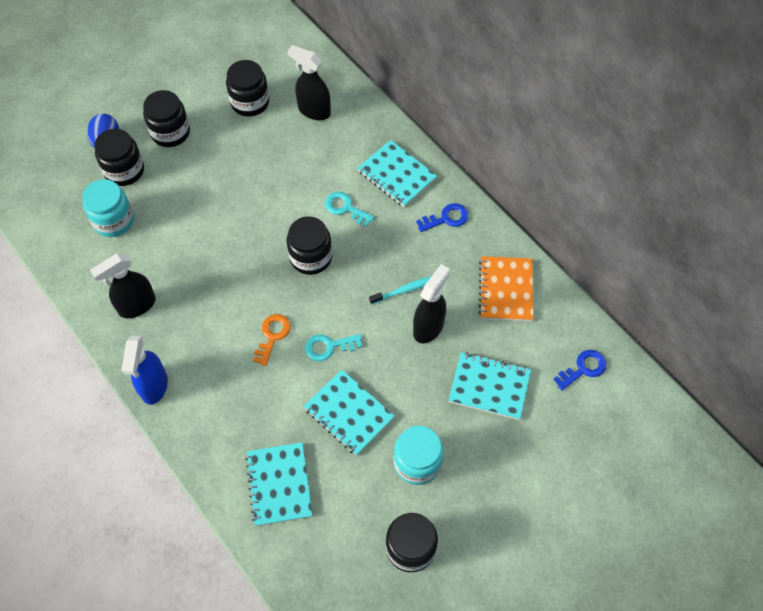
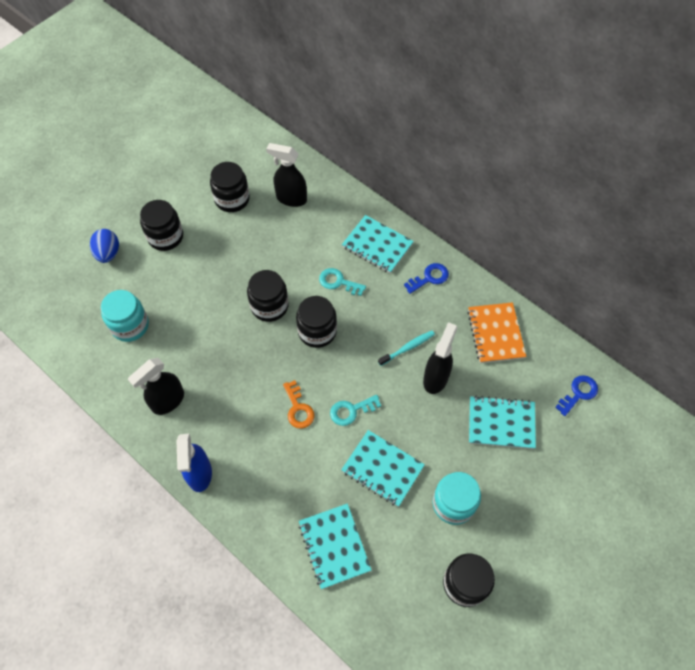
camera: 10 degrees left, 0 degrees up
(124, 170) = (130, 278): black jar -> black jar (269, 306)
(272, 336) = (298, 409): orange key -> orange key turned 150 degrees clockwise

